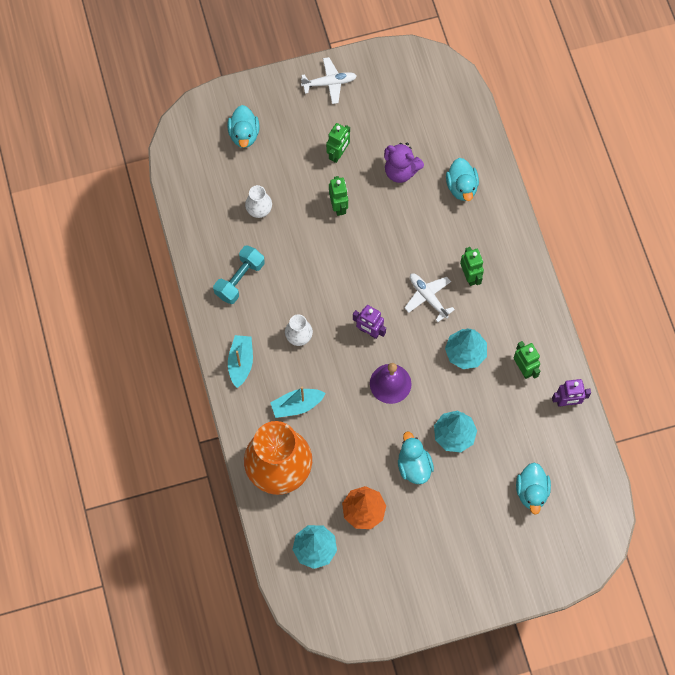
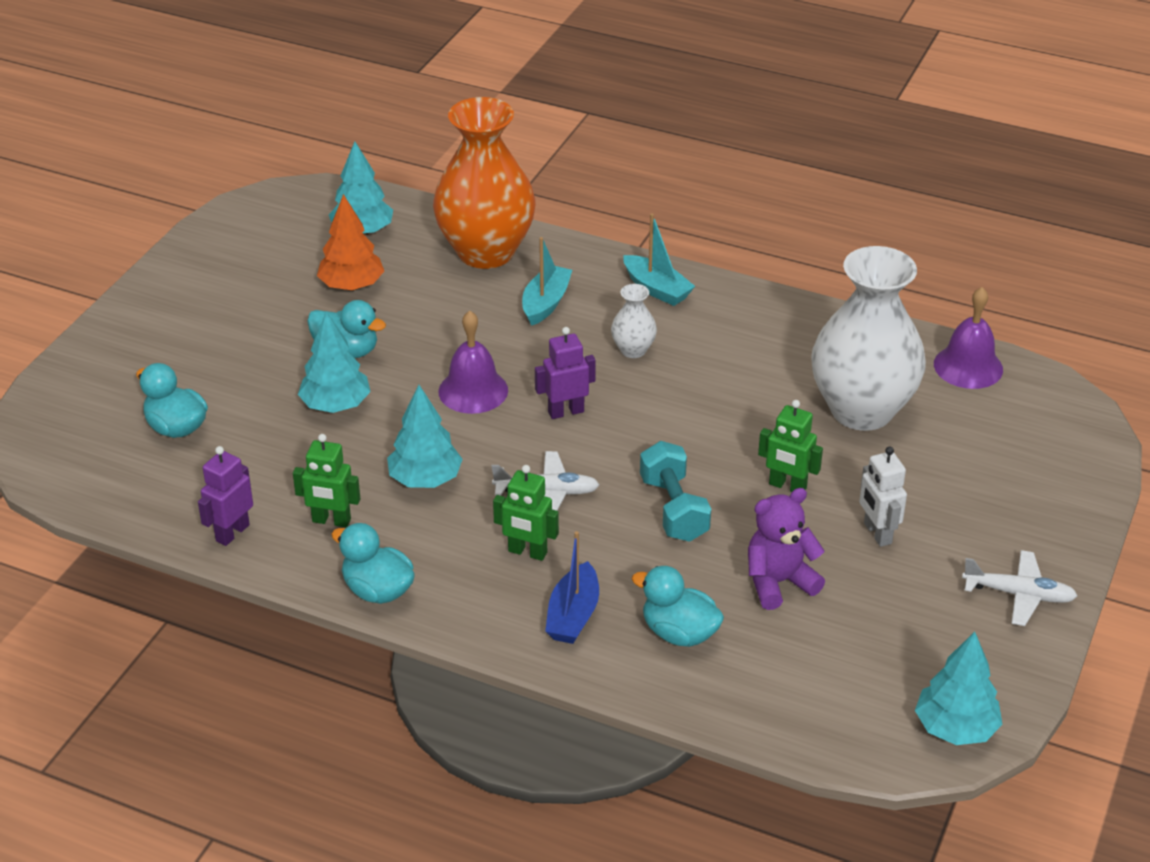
camera: 130 degrees right, 30 degrees down
(187, 187) = (968, 366): none -> purple bell
(239, 279) = (774, 343): turquoise dumbbell -> turquoise dumbbell (674, 509)
(244, 134) = (1006, 459): turquoise duck -> turquoise duck (377, 590)
(259, 210) = (861, 410): white vase -> white vase, size x2.36
(329, 83) = (1019, 594): white plane -> white plane turned 105 degrees counterclockwise
(338, 154) = (877, 533): green robot -> white robot
(423, 64) = (955, 728): none -> turquoise tree
(488, 231) = (573, 615): none -> blue boat

